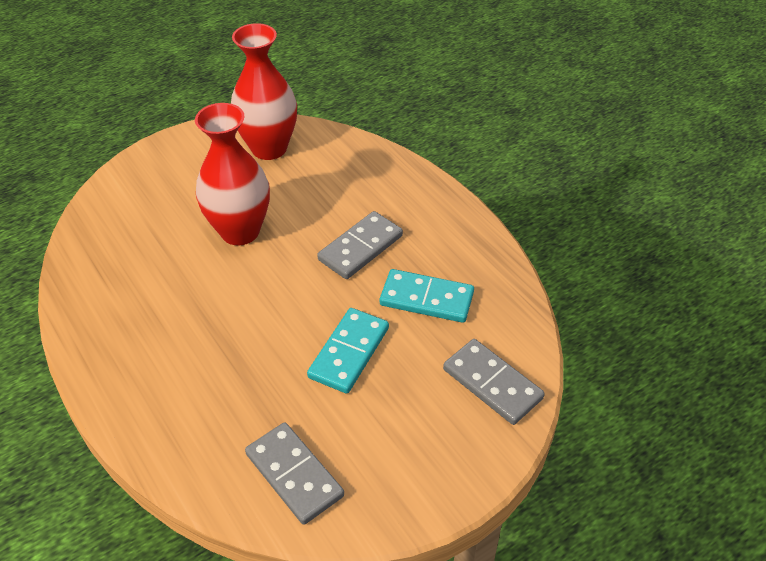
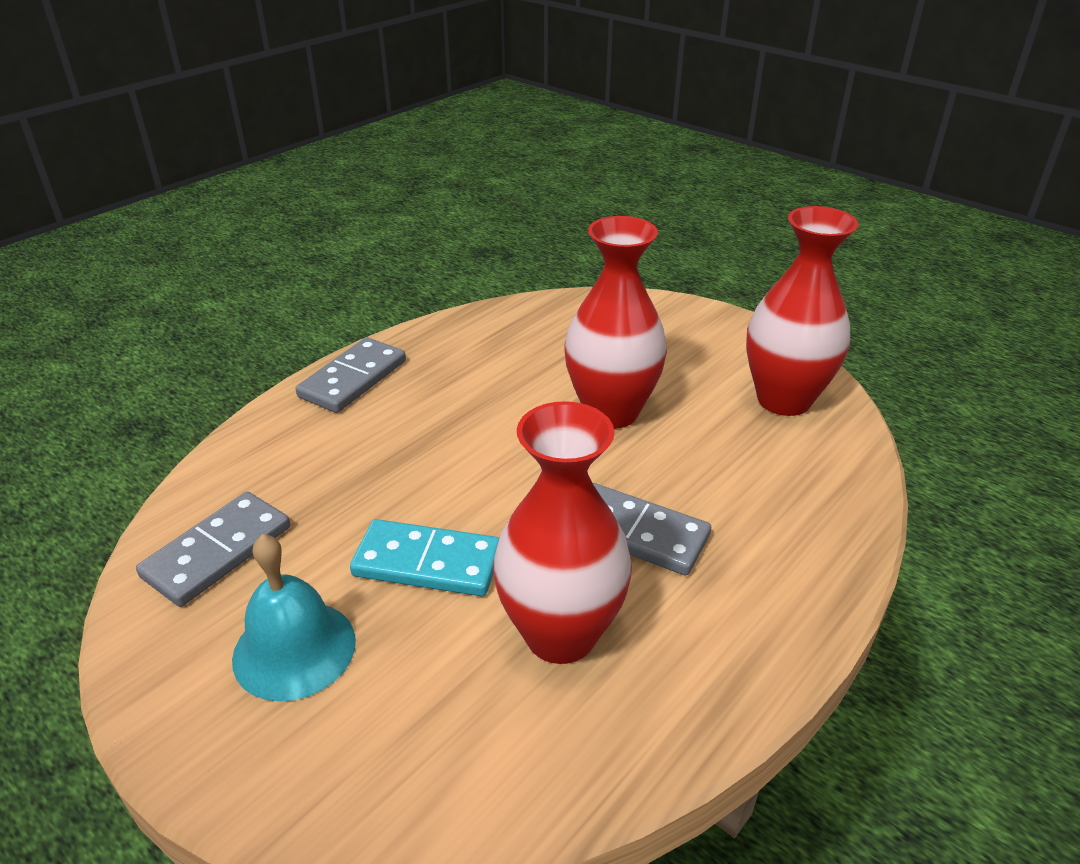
camera: 75 degrees right, 10 degrees down
(400, 429) = (294, 649): none -> turquoise bell
(426, 299) = (560, 634): turquoise domino -> red vase
(492, 384) = (397, 762): grey domino -> grey domino (353, 379)

